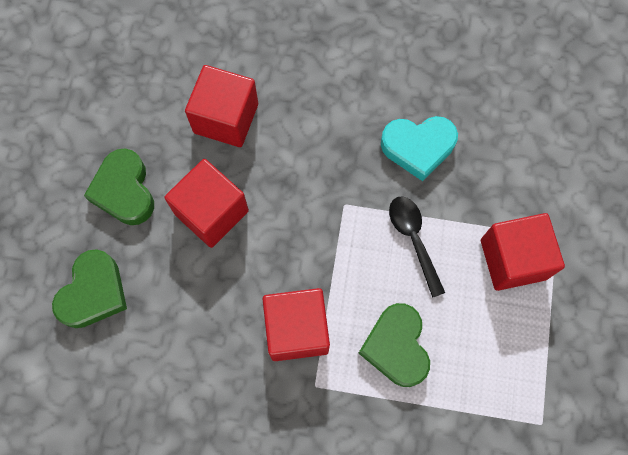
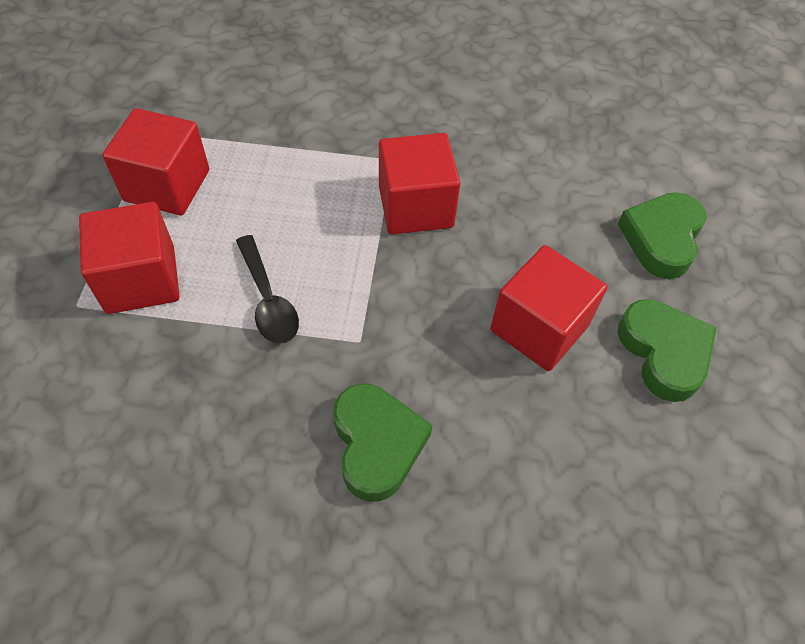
camera: 175 degrees right, 15 degrees down
(226, 118) = (543, 460): red cube -> red cube (167, 185)
(396, 347) = (300, 192): green heart -> green heart (377, 444)
(418, 147) = (247, 421): turquoise heart -> none

